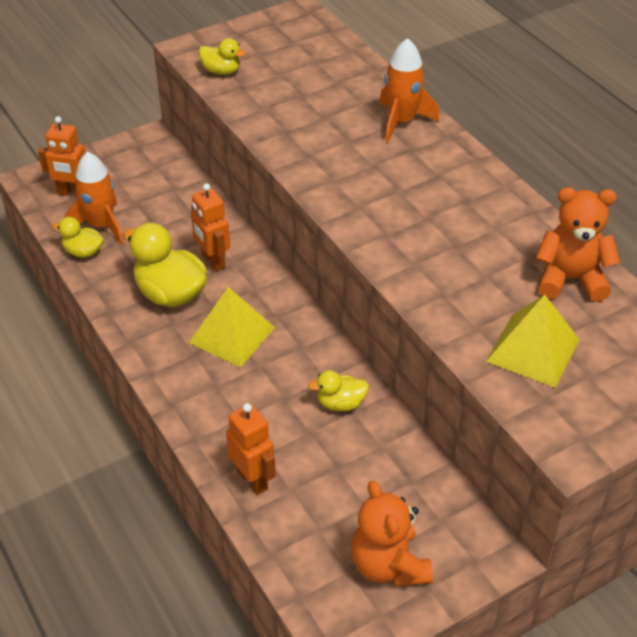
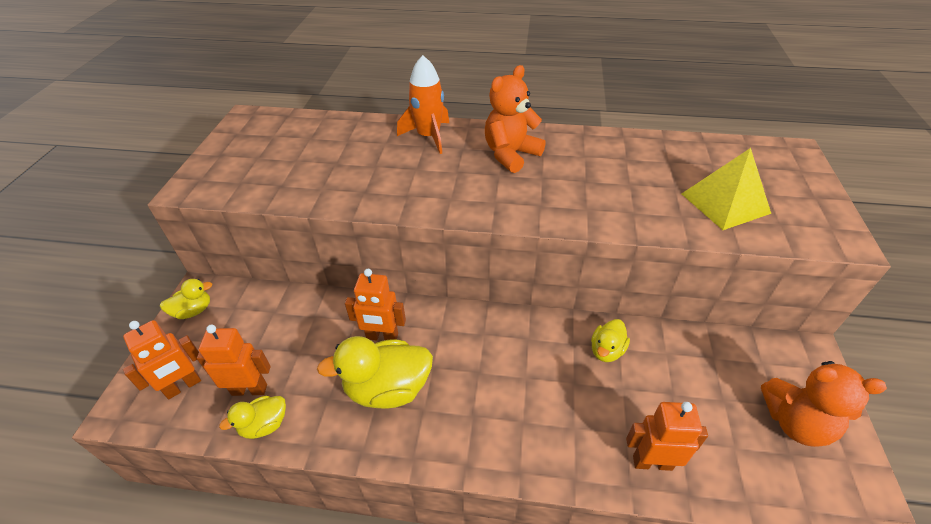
camera: 50 degrees left, 0 degrees up
(101, 225) = (249, 389): orange rocket -> orange robot
(221, 71) = (245, 186): yellow duck -> yellow duck (193, 311)
(232, 335) = (476, 375): yellow pyramid -> none
(570, 279) = (664, 153): orange teddy bear -> orange teddy bear (510, 155)

